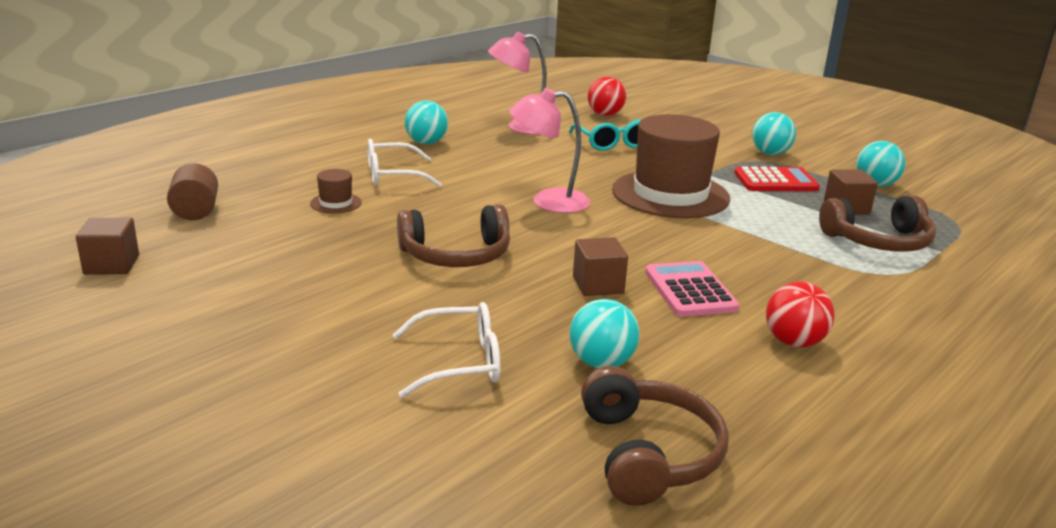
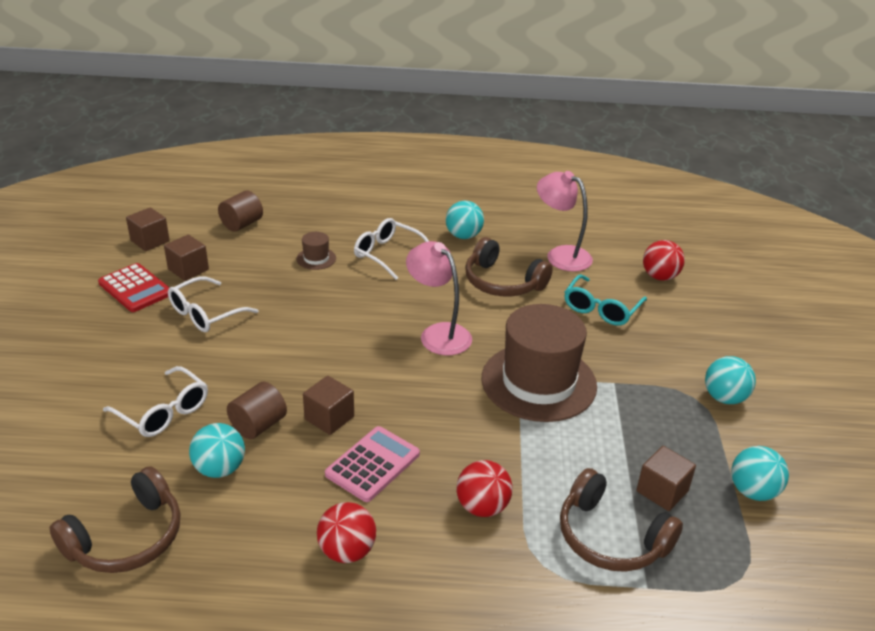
camera: 50 degrees right, 10 degrees up
(219, 264) = (188, 269): none -> brown cube
(322, 282) = (206, 313): none -> white glasses
(456, 255) = (301, 339): brown headphones -> brown headphones (502, 282)
(560, 320) = (258, 425): none -> brown cylinder
(775, 181) = (660, 426): red calculator -> red calculator (135, 288)
(797, 269) = (482, 507): none -> red ball

